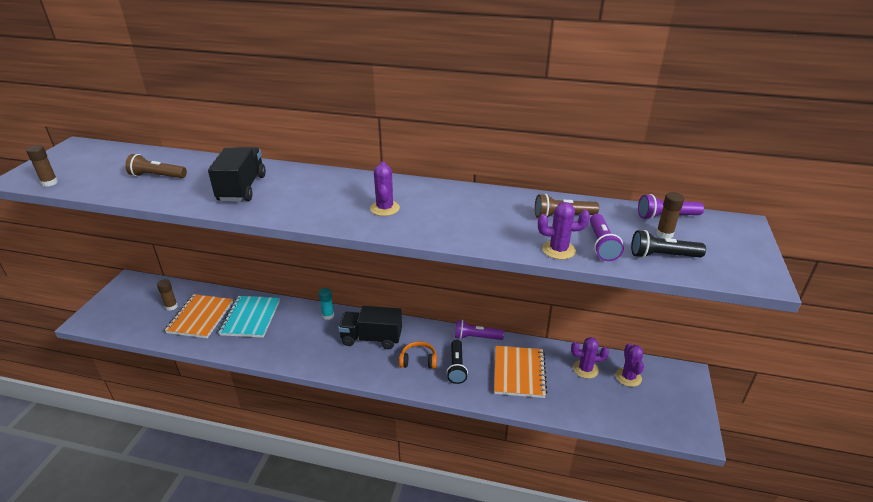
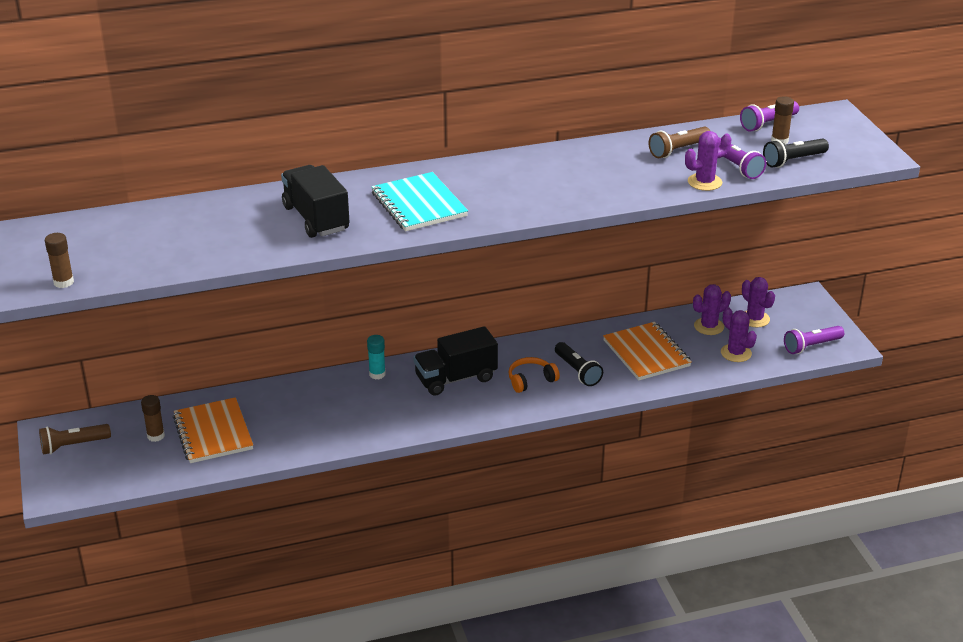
camera: 30 degrees left, 0 degrees up
(157, 176) = (190, 236): brown flashlight -> brown flashlight (73, 445)
(250, 318) = (281, 410): turquoise notebook -> turquoise notebook (419, 204)
(385, 208) = (501, 193): purple cactus -> purple cactus (736, 353)
(476, 337) = (572, 336): purple flashlight -> purple flashlight (811, 346)

